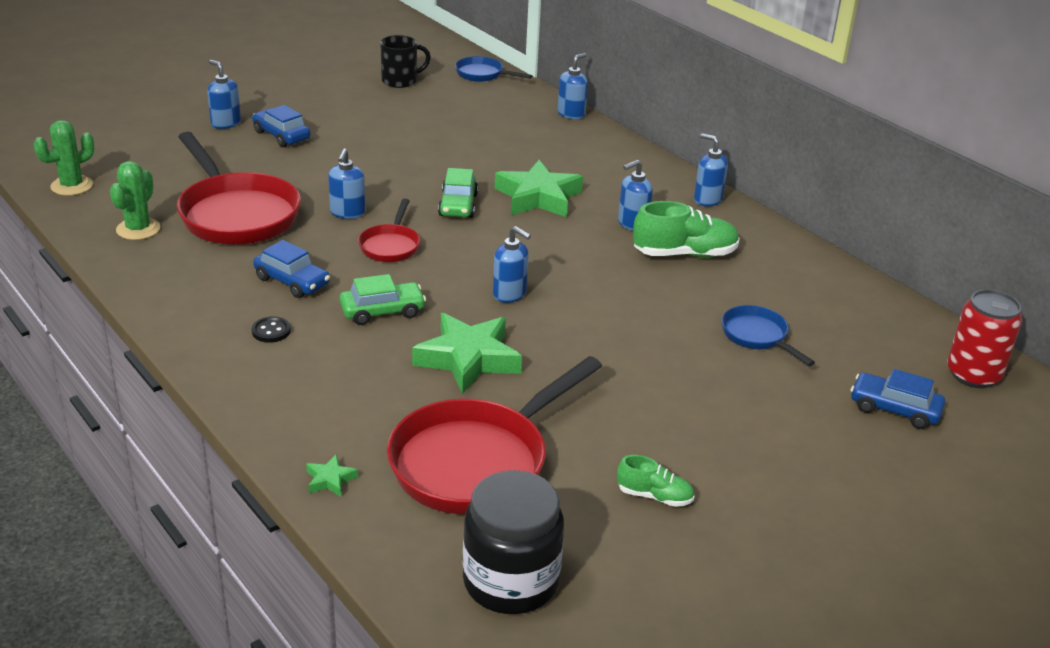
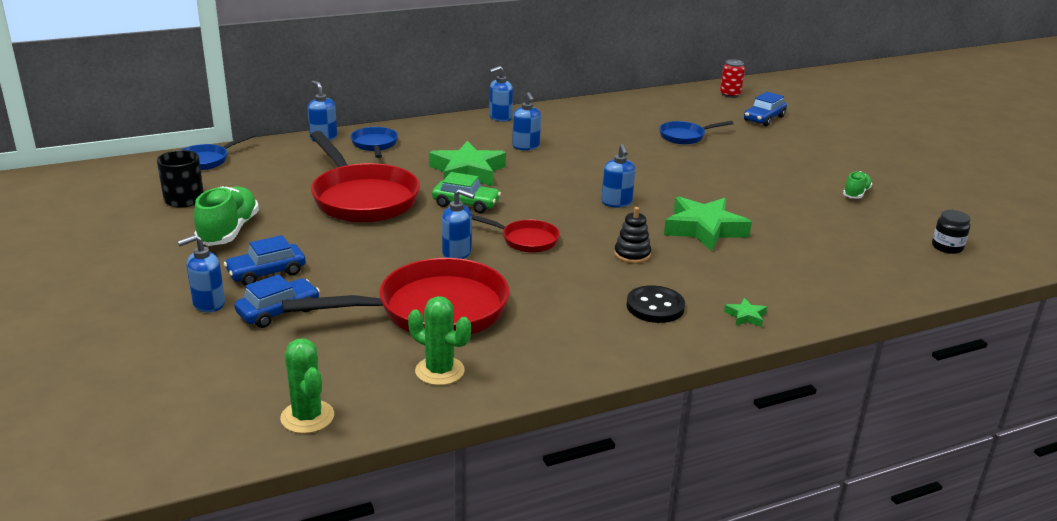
camera: 75 degrees left, 5 degrees down
(271, 331) = (655, 306): black button -> black button, size x1.65
(292, 281) = (574, 290): blue car -> blue car (278, 311)
(330, 480) = (858, 297): green star -> green star (745, 316)
(382, 311) = (632, 254): green car -> black stacking toy
(477, 461) = (829, 242): red pan -> red pan (362, 198)
(510, 294) = (616, 203): blue soap dispenser -> blue soap dispenser turned 120 degrees clockwise
(510, 582) = (947, 247): black jar -> black jar, size x0.49
(572, 140) = (374, 145): none -> blue pan
(684, 254) = (576, 138): green shoe -> green shoe (229, 231)
(973, 375) = (730, 94): red can -> red can, size x0.65

